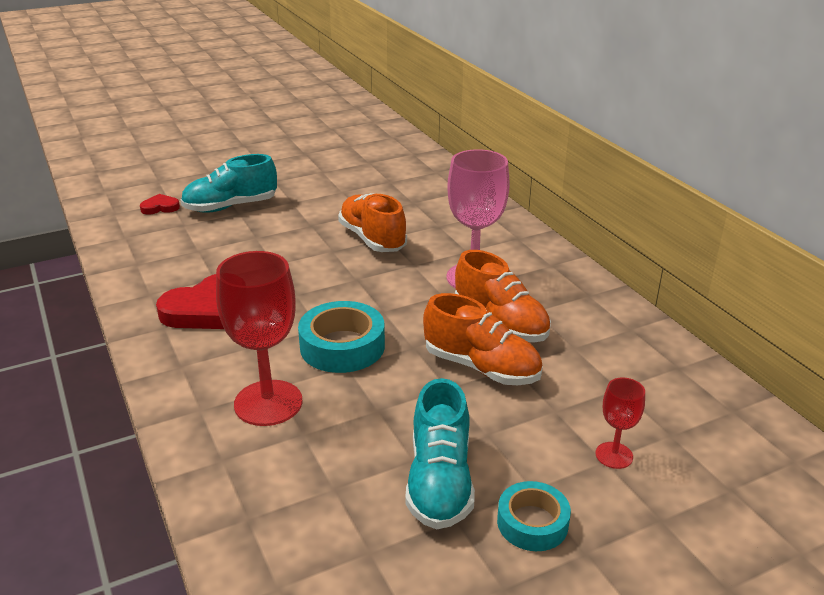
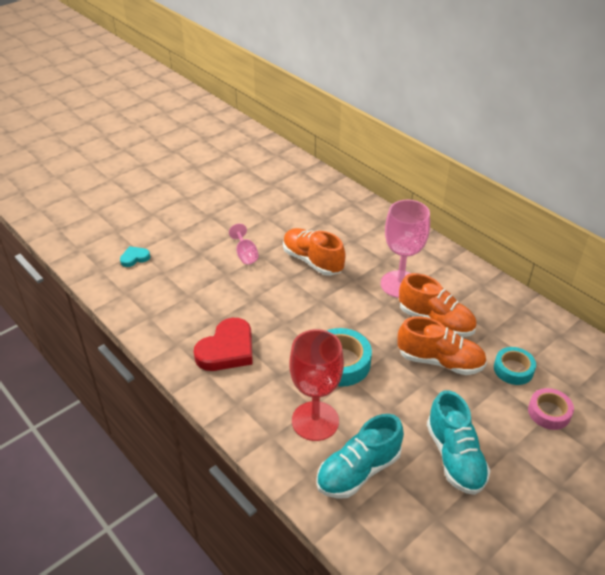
camera: 15 degrees left, 10 degrees up
(160, 207) = (134, 258): red heart -> turquoise heart
(231, 207) = (190, 248): turquoise shoe -> turquoise shoe (358, 471)
(293, 221) = (245, 254): none -> pink goblet
(532, 523) = (522, 473): turquoise tape -> turquoise tape (513, 369)
(614, 455) = (549, 412): red goblet -> pink tape

